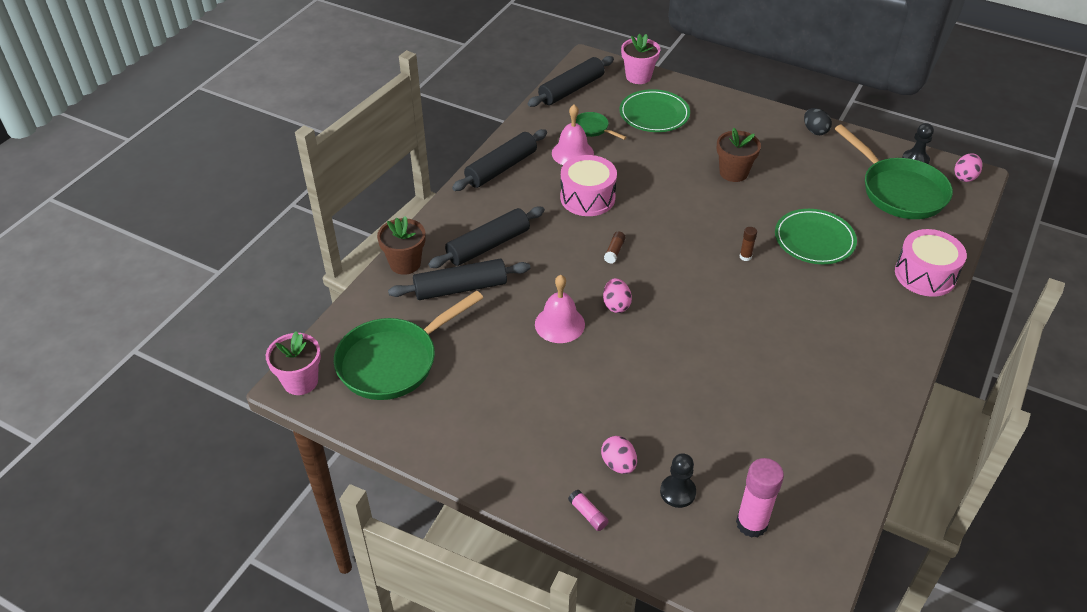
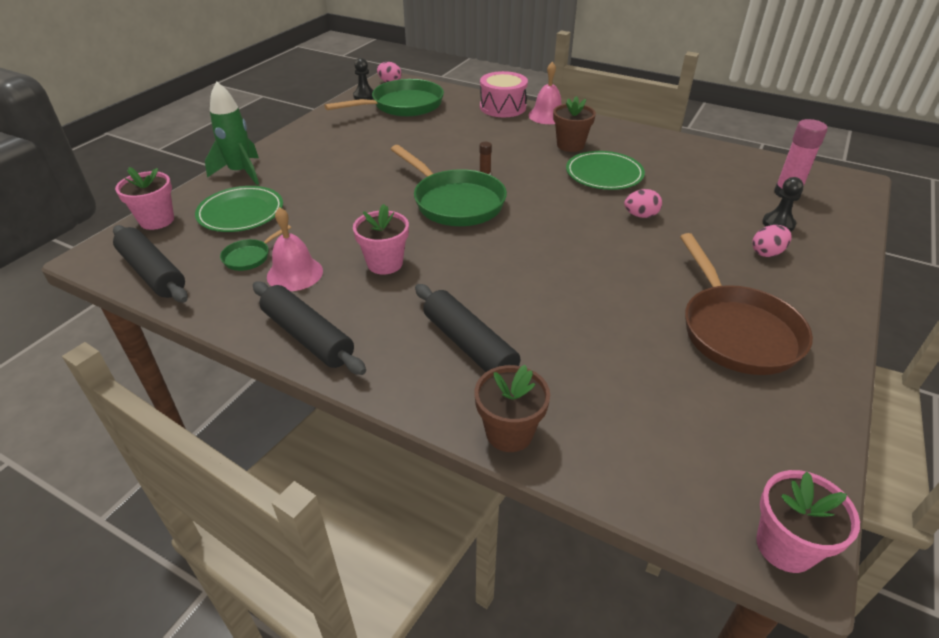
camera: 90 degrees left, 5 degrees down
(393, 361) = (703, 431): green pan -> green pan (455, 202)
(460, 288) = (553, 369): black rolling pin -> none
(498, 407) = (736, 331): none -> brown pan
(559, 324) = (598, 286): pink bell -> pink bell (547, 116)
(587, 198) = (385, 263): pink drum -> pink flower pot
(588, 514) = (834, 271): pink glue stick -> none
(614, 251) = (479, 247): brown glue stick -> none
(616, 305) = (562, 248): pink egg -> pink egg (640, 215)
(720, 103) = (241, 172): none -> green rocket
(733, 173) = (361, 173): brown flower pot -> brown flower pot (570, 145)
(814, 240) = (462, 143): green plate -> green plate (604, 174)
(815, 131) = (309, 130): black egg -> none

